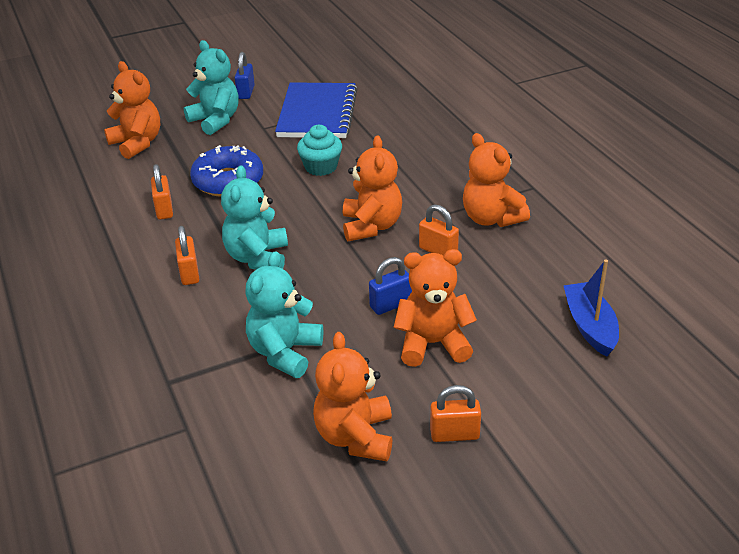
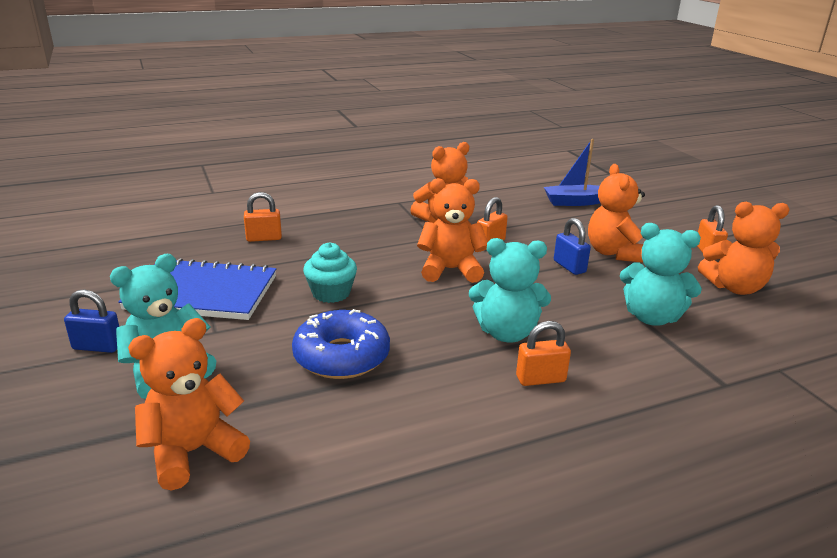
camera: 90 degrees left, 10 degrees down
(164, 210) = (400, 408): orange padlock -> orange padlock (264, 238)

